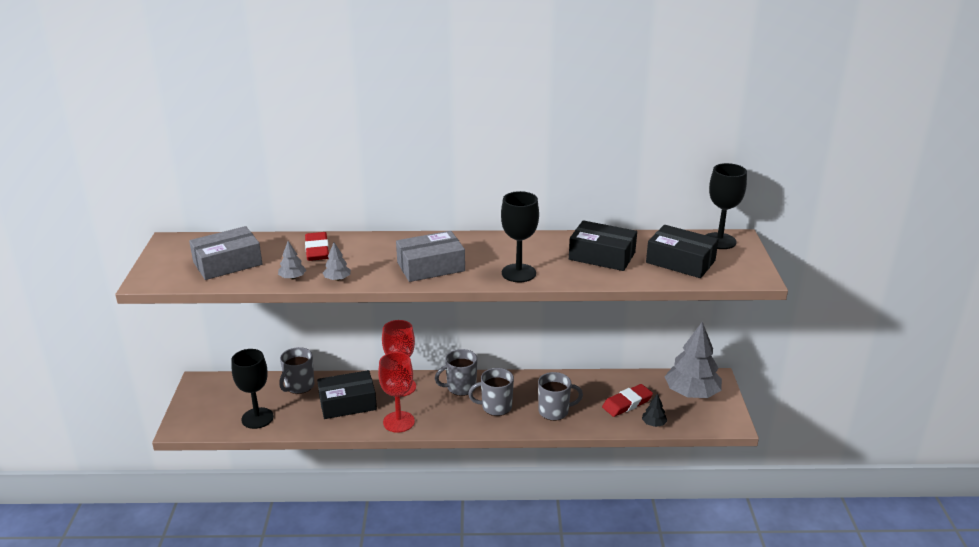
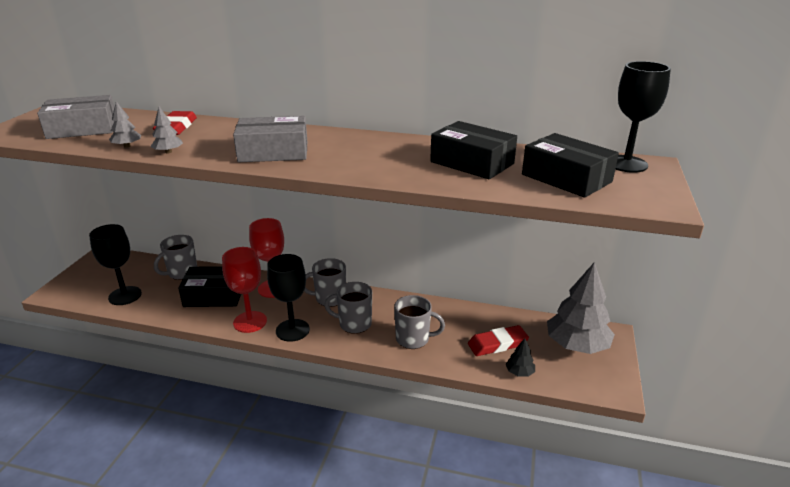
camera: 15 degrees right, 0 degrees up
(518, 273) = (363, 168): black goblet -> black goblet (292, 330)

